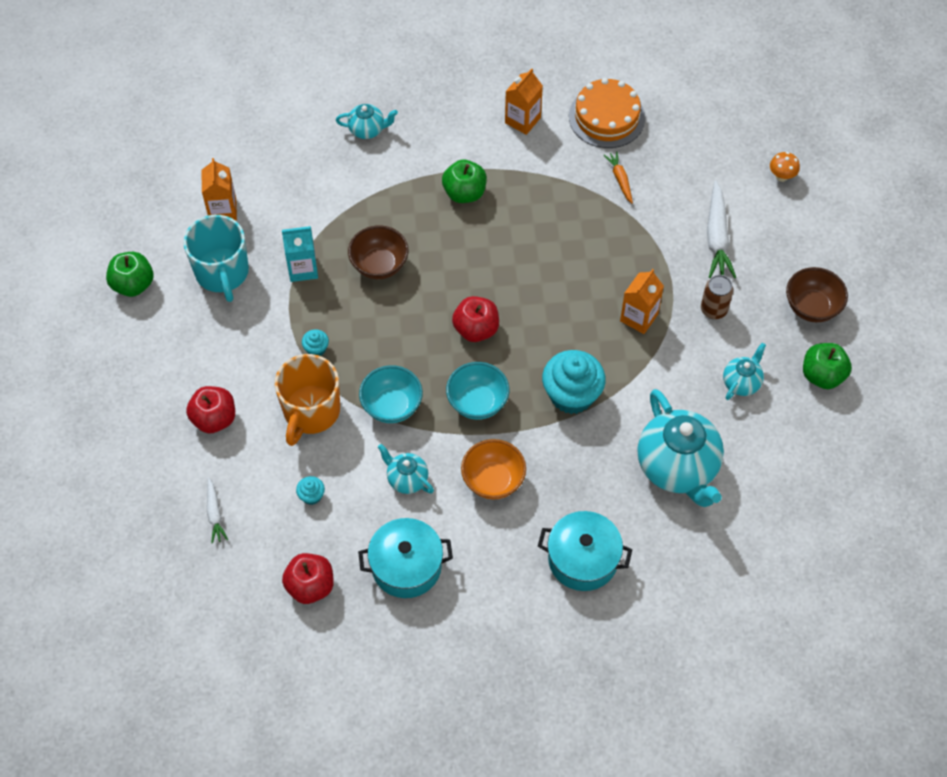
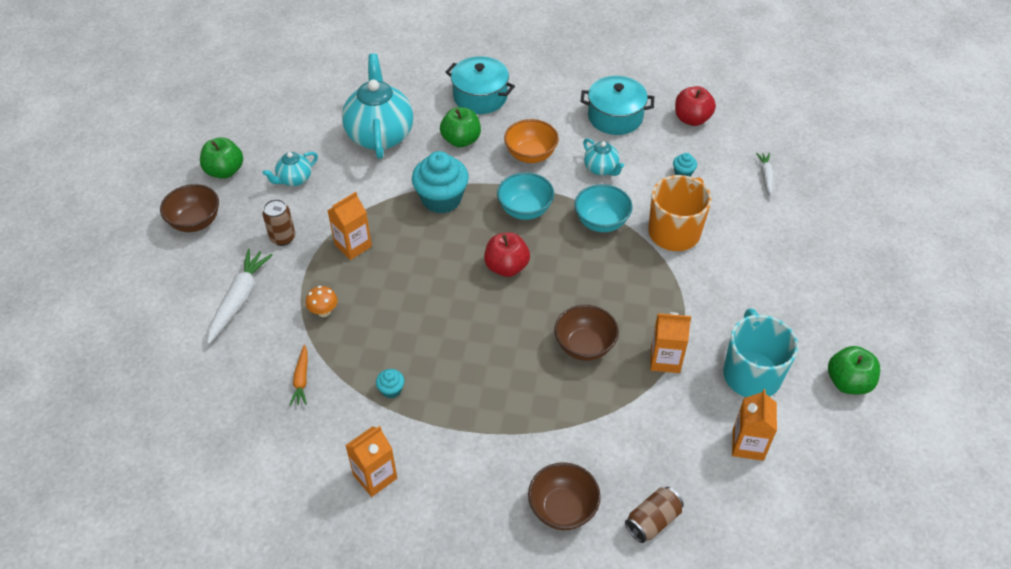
camera: 165 degrees left, 10 degrees down
(214, 419) = (764, 244): red apple -> none
(295, 136) = (652, 521): none -> brown can
(303, 268) = (665, 359): turquoise carton -> orange carton
(316, 349) = (662, 282): turquoise cupcake -> turquoise cupcake (391, 390)
(367, 130) = (562, 509): turquoise teapot -> brown bowl
(464, 193) = (473, 403): green apple -> green apple (461, 140)
(606, 117) = (277, 457): orange cake -> none
(781, 176) = (136, 344): orange mushroom -> orange mushroom (324, 312)

